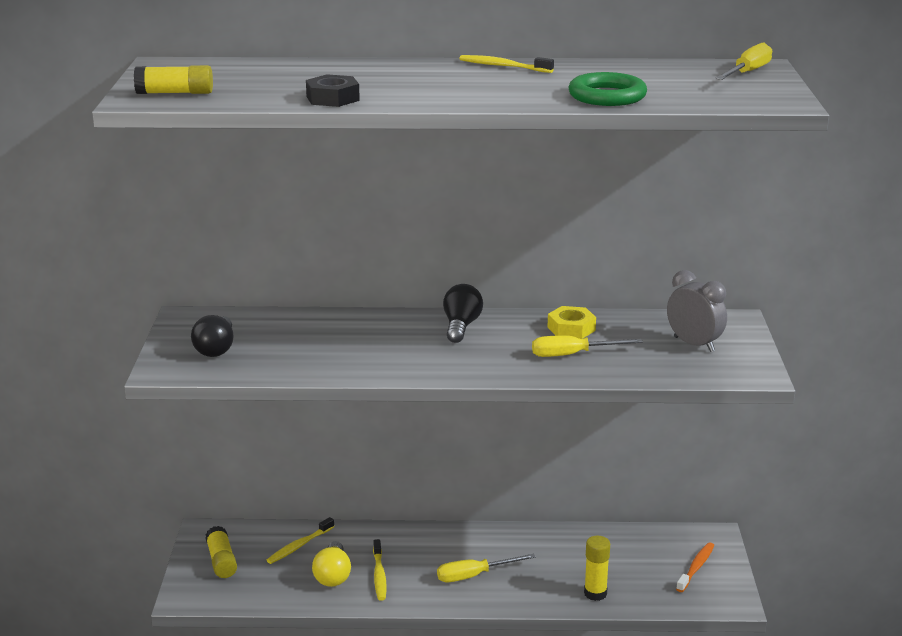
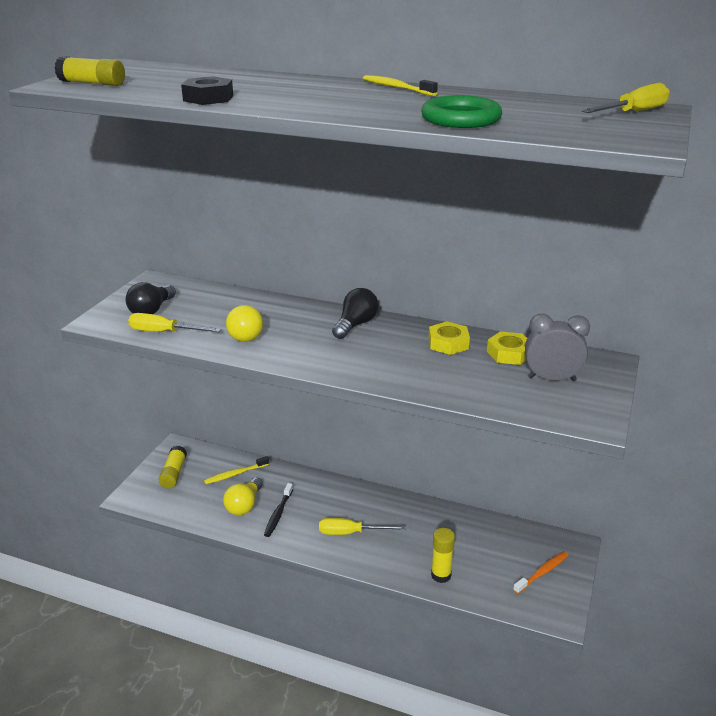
camera: 20 degrees right, 5 degrees up
(349, 355) = (245, 334): none -> yellow light bulb
(379, 575) = (278, 514): yellow toothbrush -> black toothbrush
(573, 354) = (432, 368): yellow screwdriver -> yellow screwdriver (164, 332)
(638, 328) = (509, 353): none -> yellow nut
(694, 344) = (551, 379): grey clock -> grey clock turned 60 degrees counterclockwise

